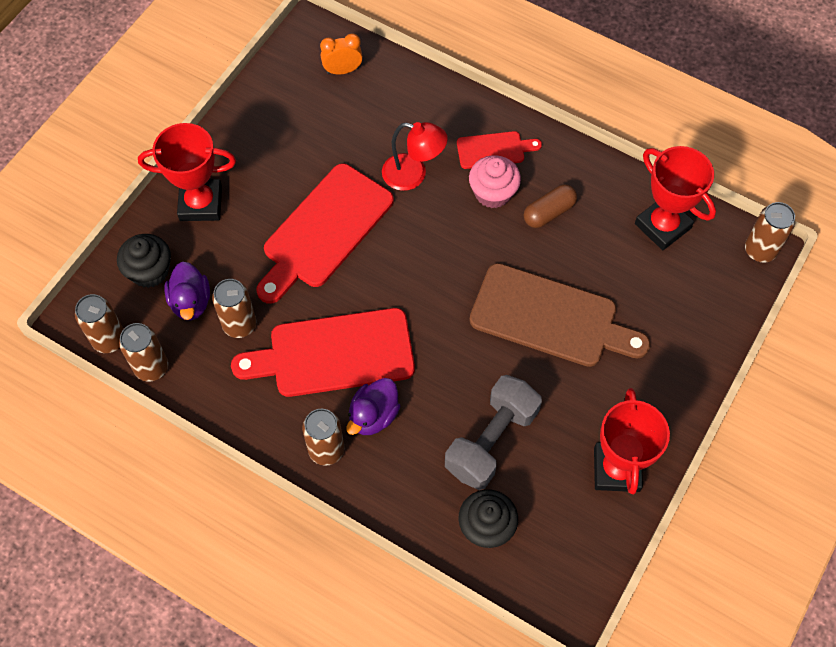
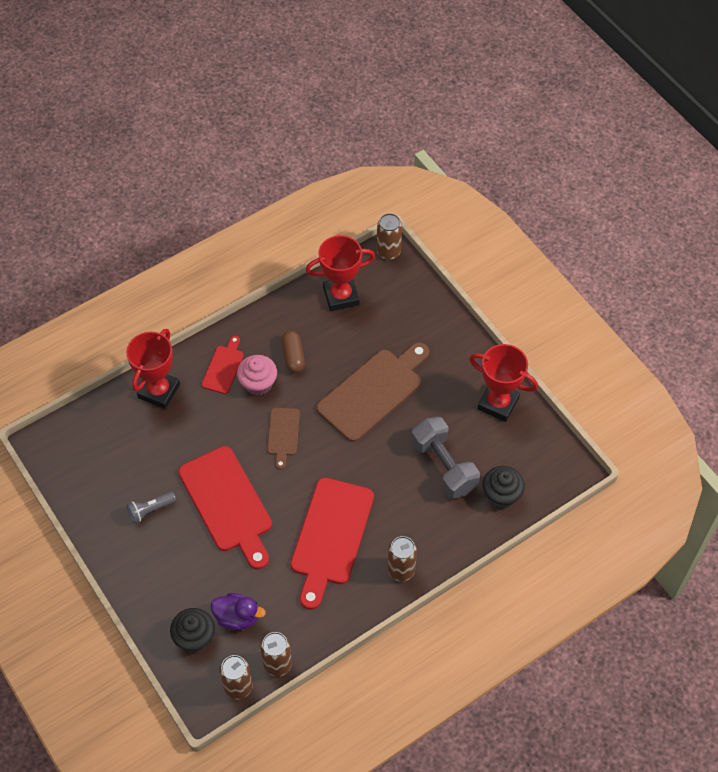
camera: 65 degrees left, 5 degrees down
(201, 203) = (155, 580): red trophy -> red trophy (159, 391)
(239, 324) = (274, 590): brown can -> none
(281, 161) = (150, 510): none -> grey flashlight
(342, 70) = (94, 436): orange clock -> none
(373, 416) = (390, 530): purple duck -> none
(413, 175) = (214, 427): red lamp -> none
(440, 247) = (283, 434): none -> brown cutting board

